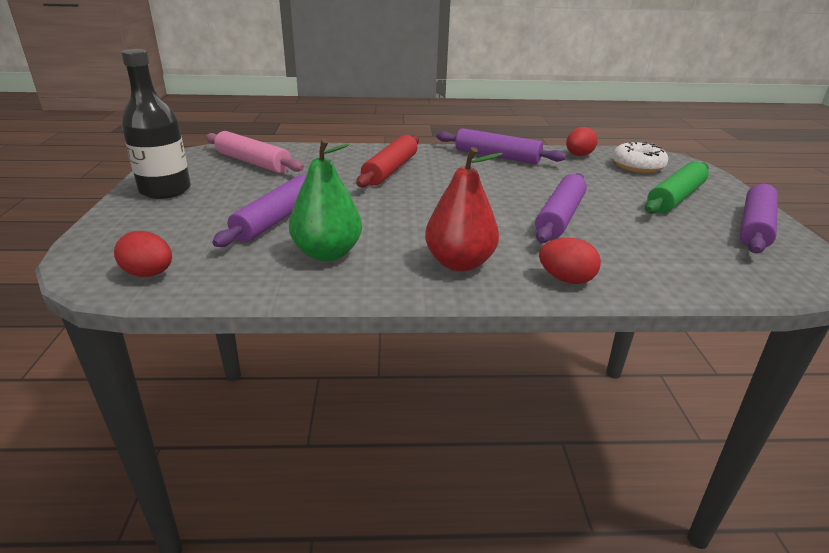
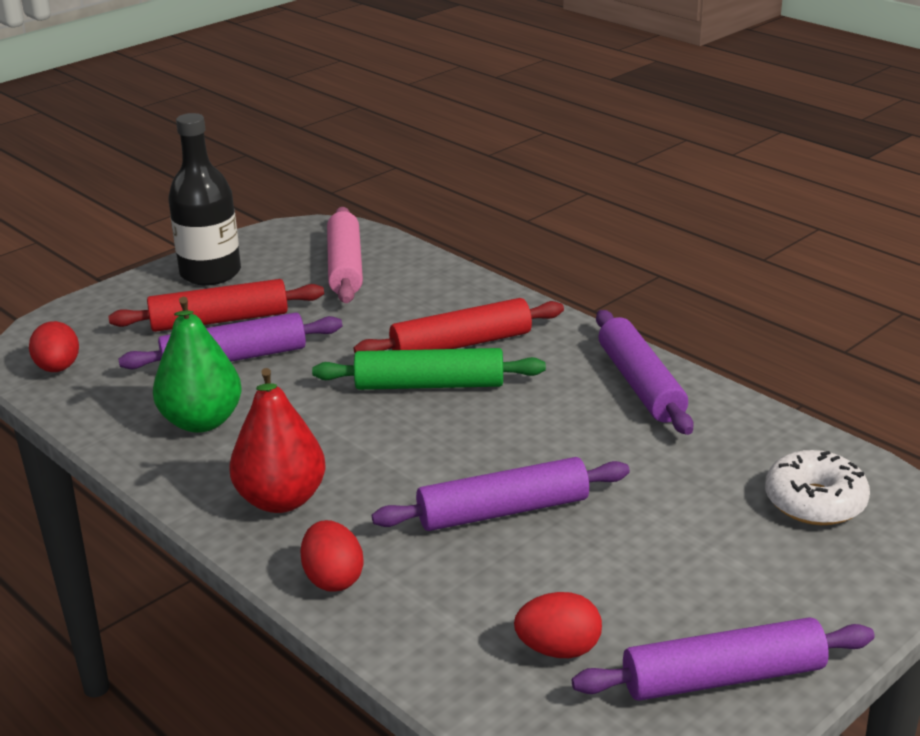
camera: 50 degrees right, 0 degrees up
(224, 207) = (219, 320): none -> red rolling pin
(578, 155) = (767, 439): red egg -> red egg (558, 649)
(675, 198) = (730, 576): green rolling pin -> green rolling pin (429, 385)

